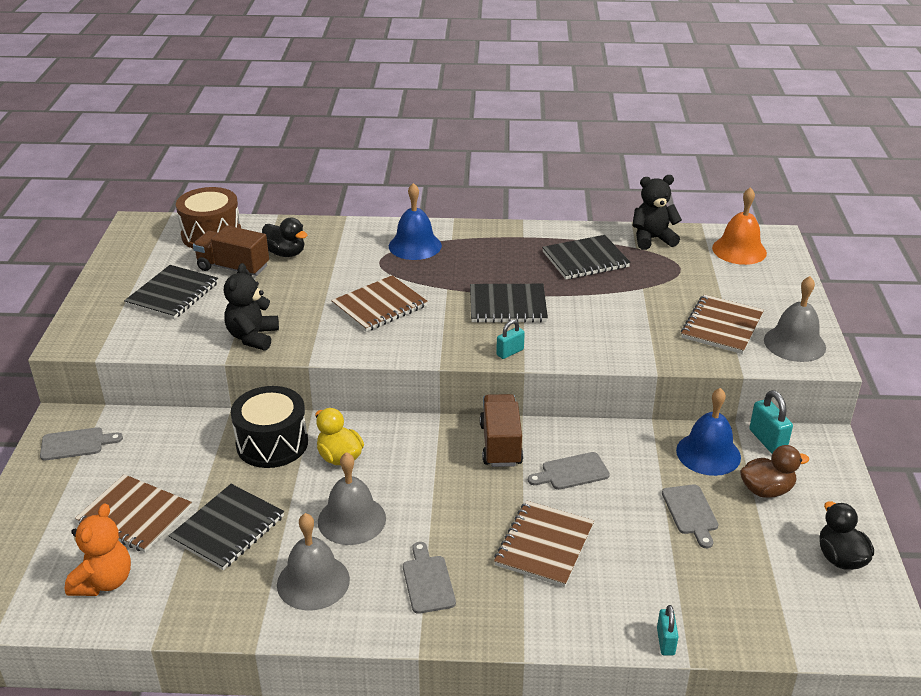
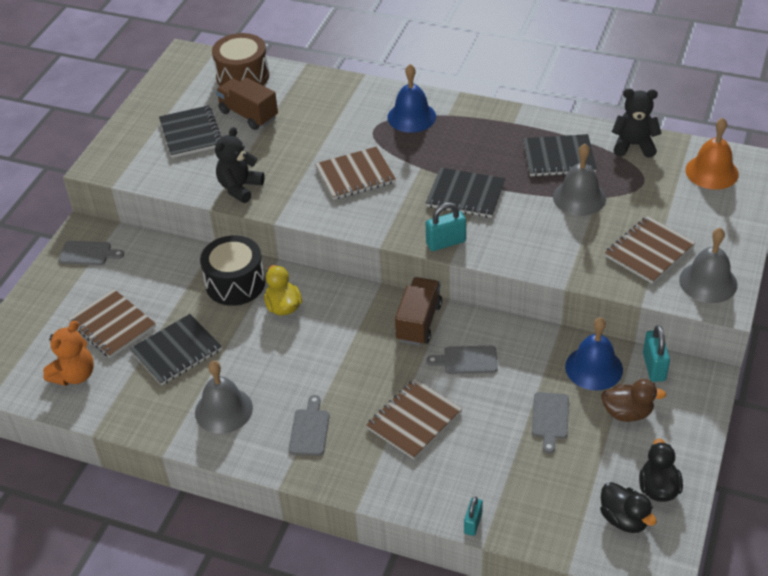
camera: 20 degrees right, 10 degrees up
(173, 294) = (191, 133): black notebook -> black notebook turned 60 degrees counterclockwise
(285, 253) = (297, 107): black duck -> black duck (624, 519)
(351, 519) = (272, 364): grey bell -> grey bell (579, 197)
(510, 352) = (446, 242): turquoise padlock -> turquoise padlock, size x1.53

